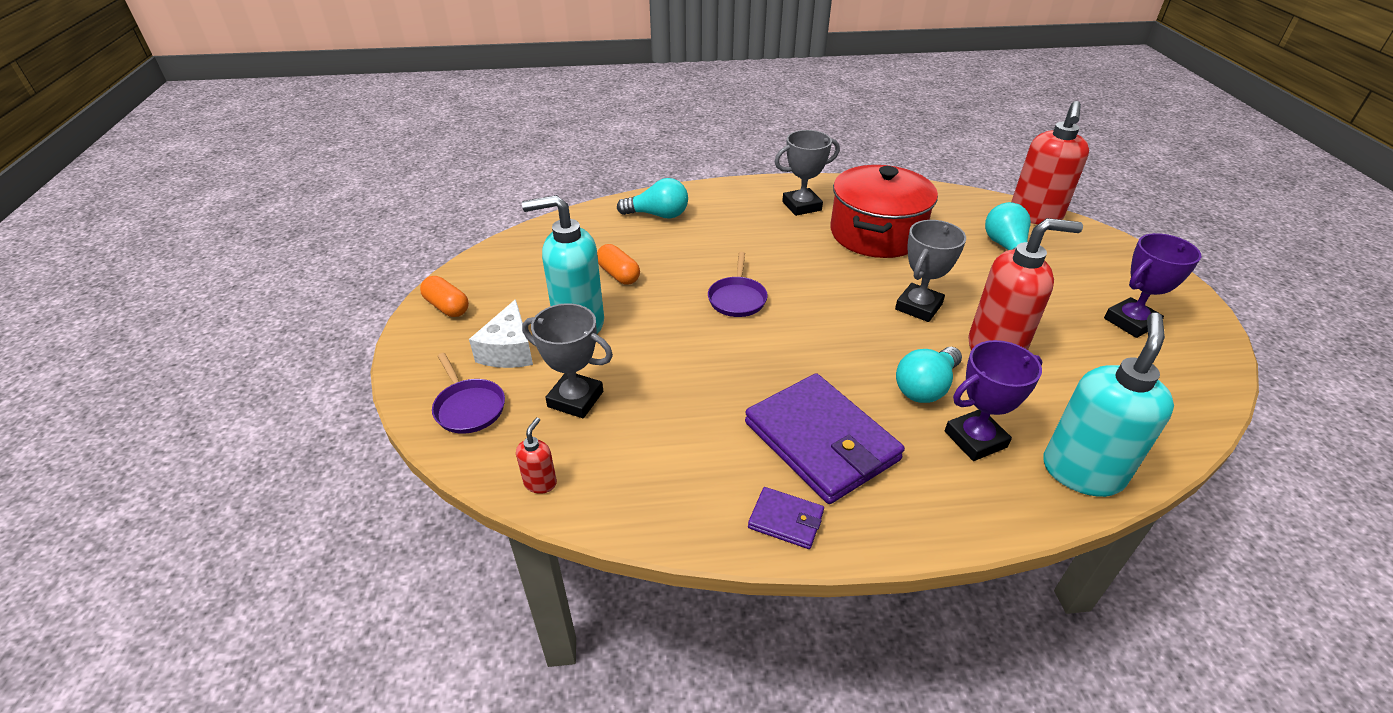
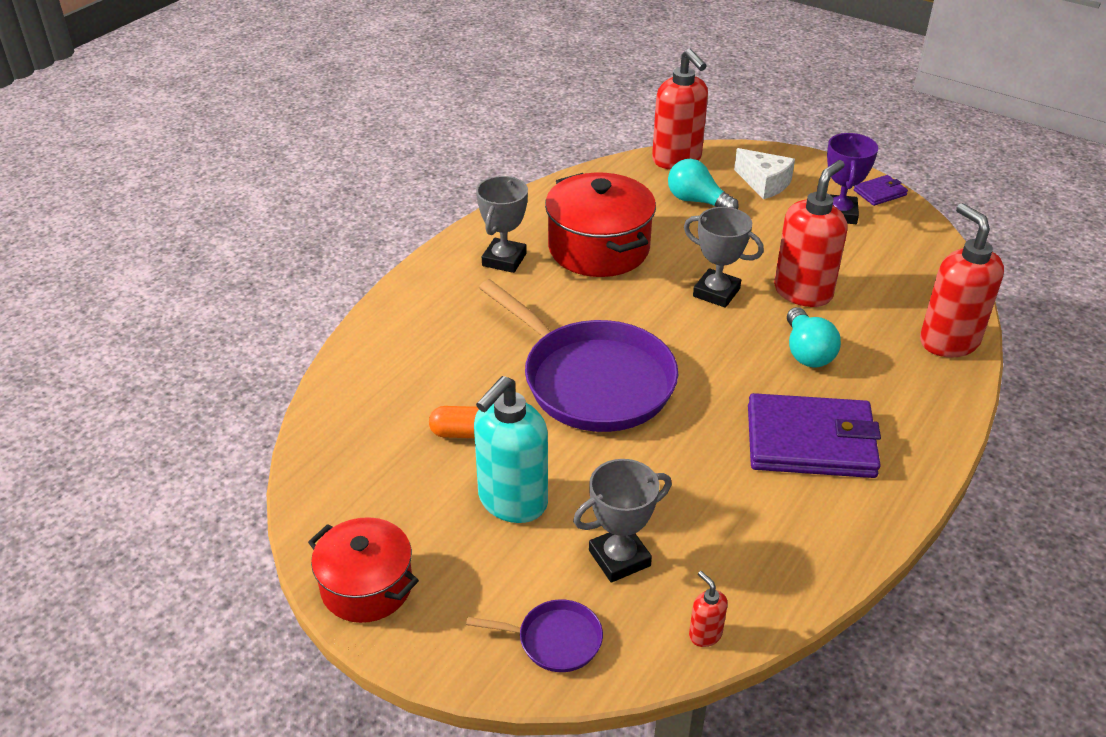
camera: 50 degrees left, 0 degrees up
(447, 307) = (366, 586): orange capsule -> red pot
(509, 350) = (497, 571): white cheese -> white cheese (764, 183)
(658, 215) = (397, 352): turquoise light bulb -> none
(737, 298) = (592, 380): purple pan -> purple pan, size x2.28
(786, 520) = (871, 509): purple wallet -> purple wallet (880, 193)
(918, 307) = (716, 292): grey trophy -> grey trophy turned 45 degrees counterclockwise
(975, 439) = (879, 365): purple trophy -> none
(1081, 472) = (948, 341): turquoise soap dispenser -> red soap dispenser

